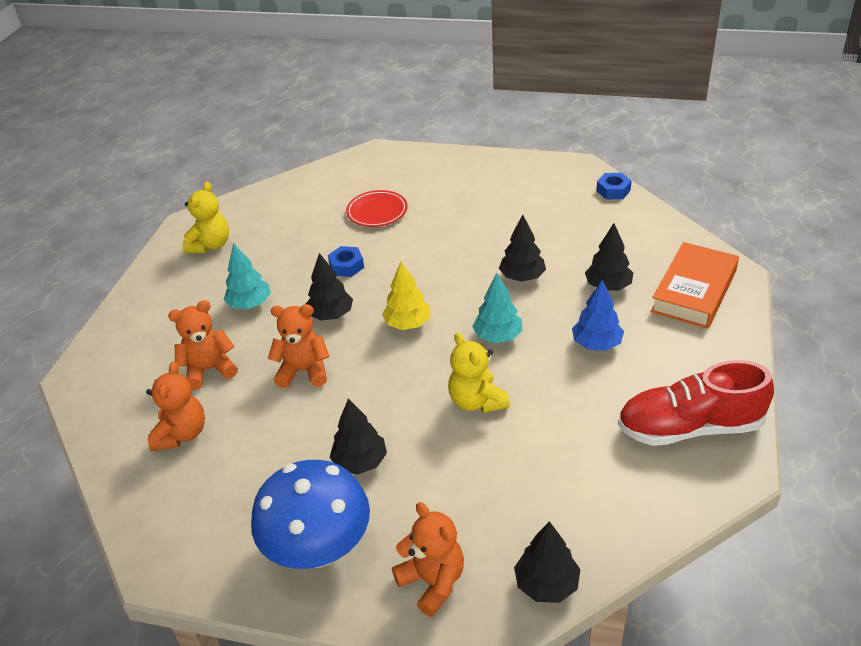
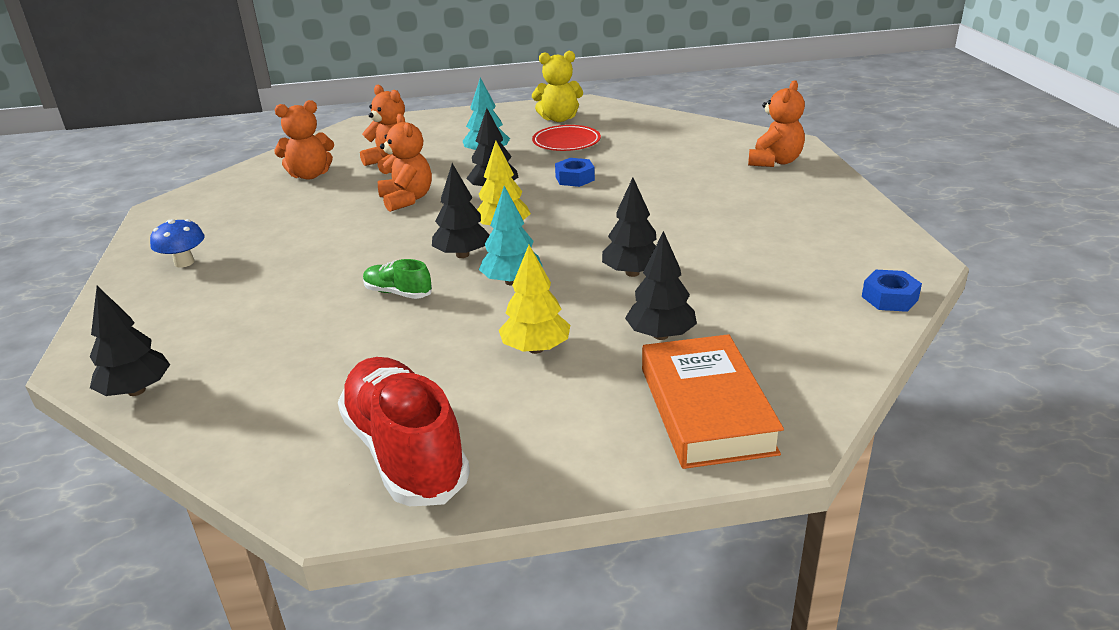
camera: 65 degrees right, 10 degrees down
(319, 549) = (184, 262): blue mushroom -> blue mushroom, size x0.47
(360, 462) = (293, 254): black tree -> black tree (462, 255)
(377, 212) = (680, 169): red plate -> red plate (566, 142)
(433, 582) = (143, 325): orange teddy bear -> orange teddy bear (775, 162)
(477, 401) = (398, 293): yellow teddy bear -> green shoe
(596, 344) = (536, 349): blue tree -> yellow tree
(694, 291) = (706, 409): orange book -> orange book turned 75 degrees clockwise

